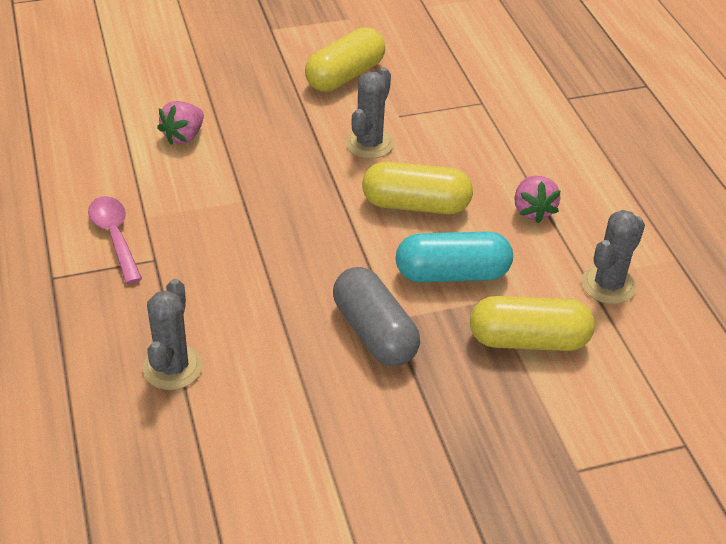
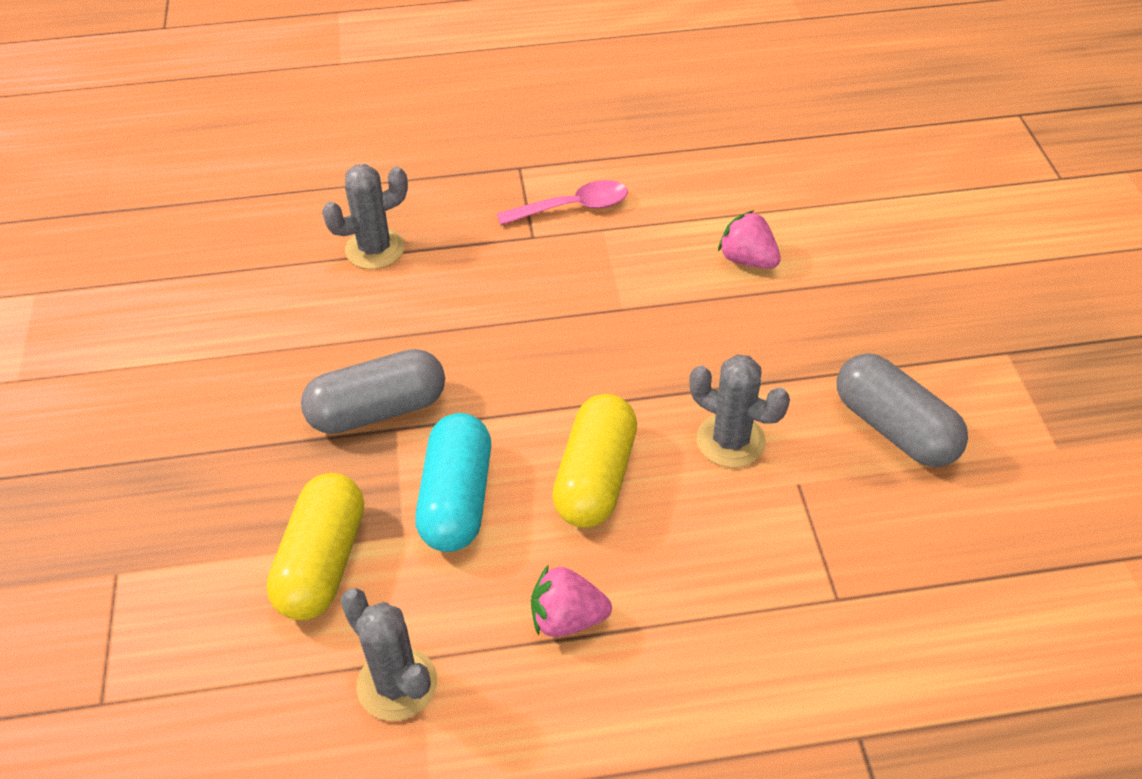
camera: 100 degrees right, 5 degrees up
(172, 367) = (375, 249): grey cactus -> grey cactus turned 45 degrees counterclockwise
(345, 76) = (894, 428): yellow capsule -> grey capsule

